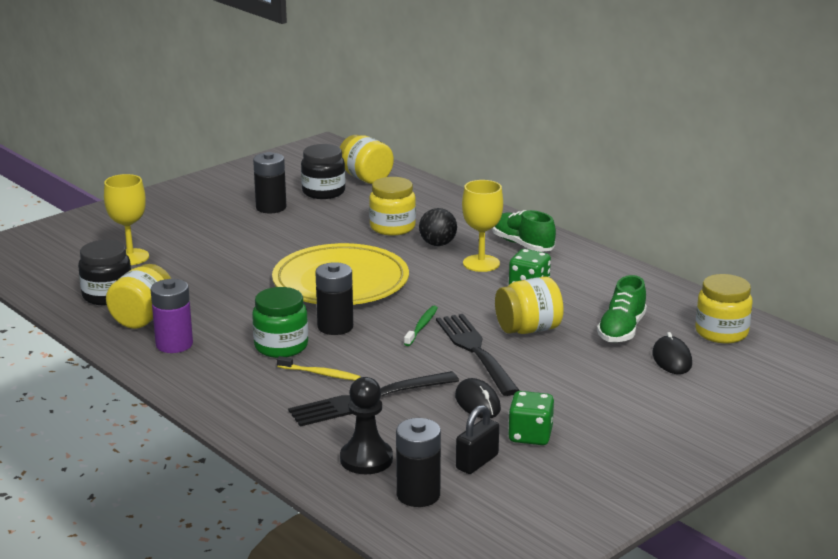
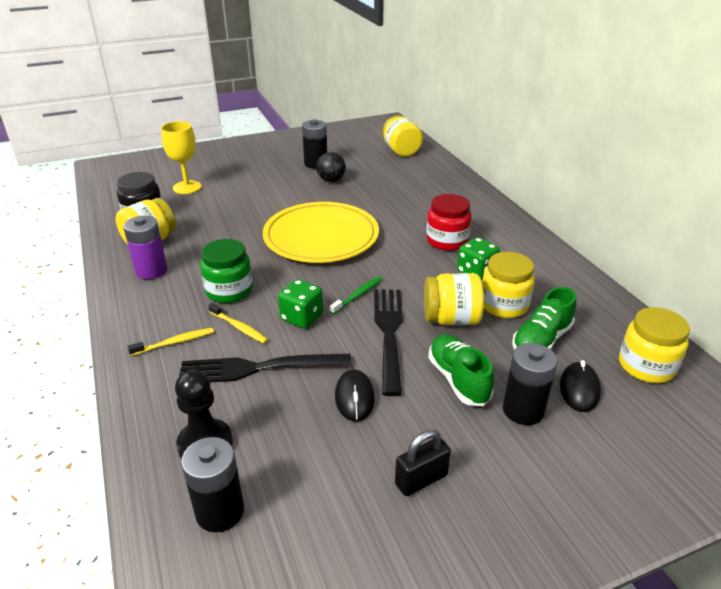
camera: 20 degrees right, 10 degrees up
(264, 397) = (175, 342): none -> yellow toothbrush
(323, 192) = (362, 157): black jar -> none
(335, 327) = (286, 280): black battery -> black battery (523, 410)
(392, 227) = (394, 195): yellow jar -> yellow jar (504, 305)
(438, 244) = (421, 216): black ball -> black ball (331, 180)
(477, 462) = (307, 480): black padlock -> black padlock (421, 480)
(481, 263) = (447, 241): yellow goblet -> red jar
(522, 244) = (492, 229): green shoe -> green shoe (458, 379)
(530, 435) = (381, 457): green dice -> green dice (301, 317)

